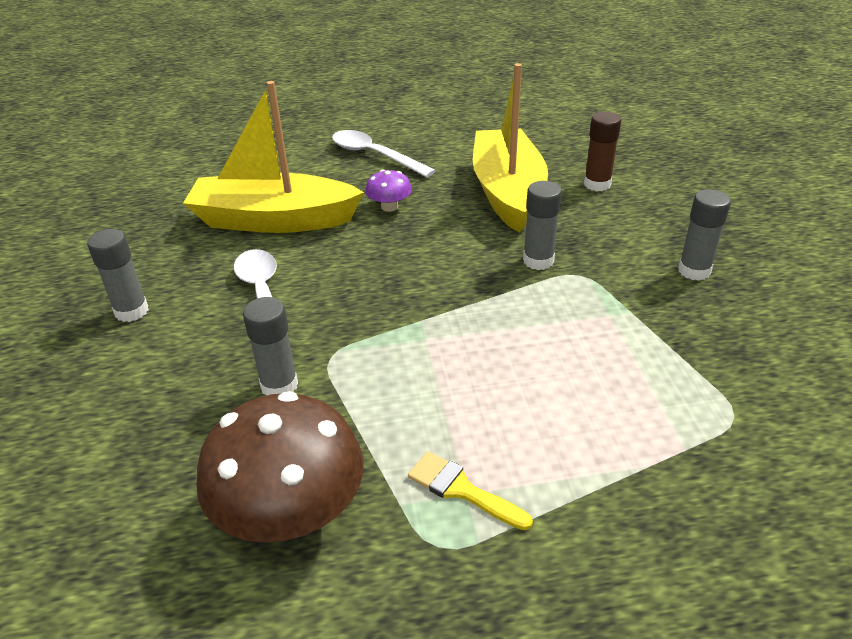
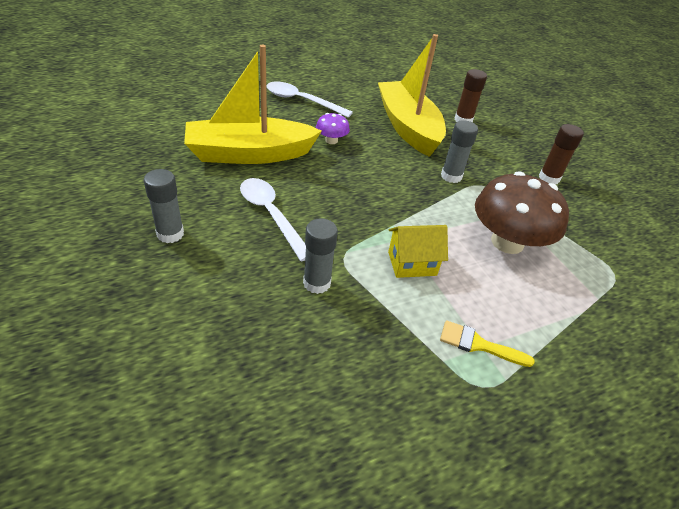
camera: 20 degrees left, 5 degrees up
(290, 512) = (371, 378): brown mushroom -> brown mushroom (507, 242)
(420, 373) = (412, 263): none -> yellow house
(694, 271) = (549, 178): grey glue stick -> brown glue stick

